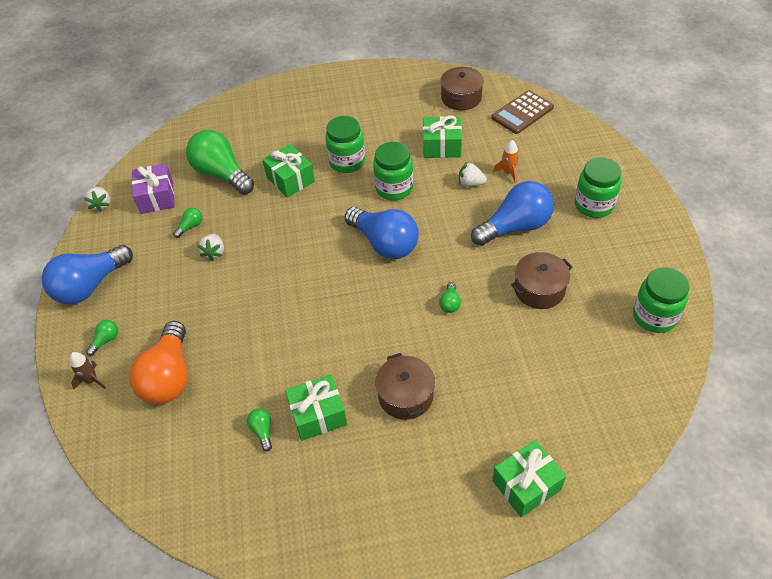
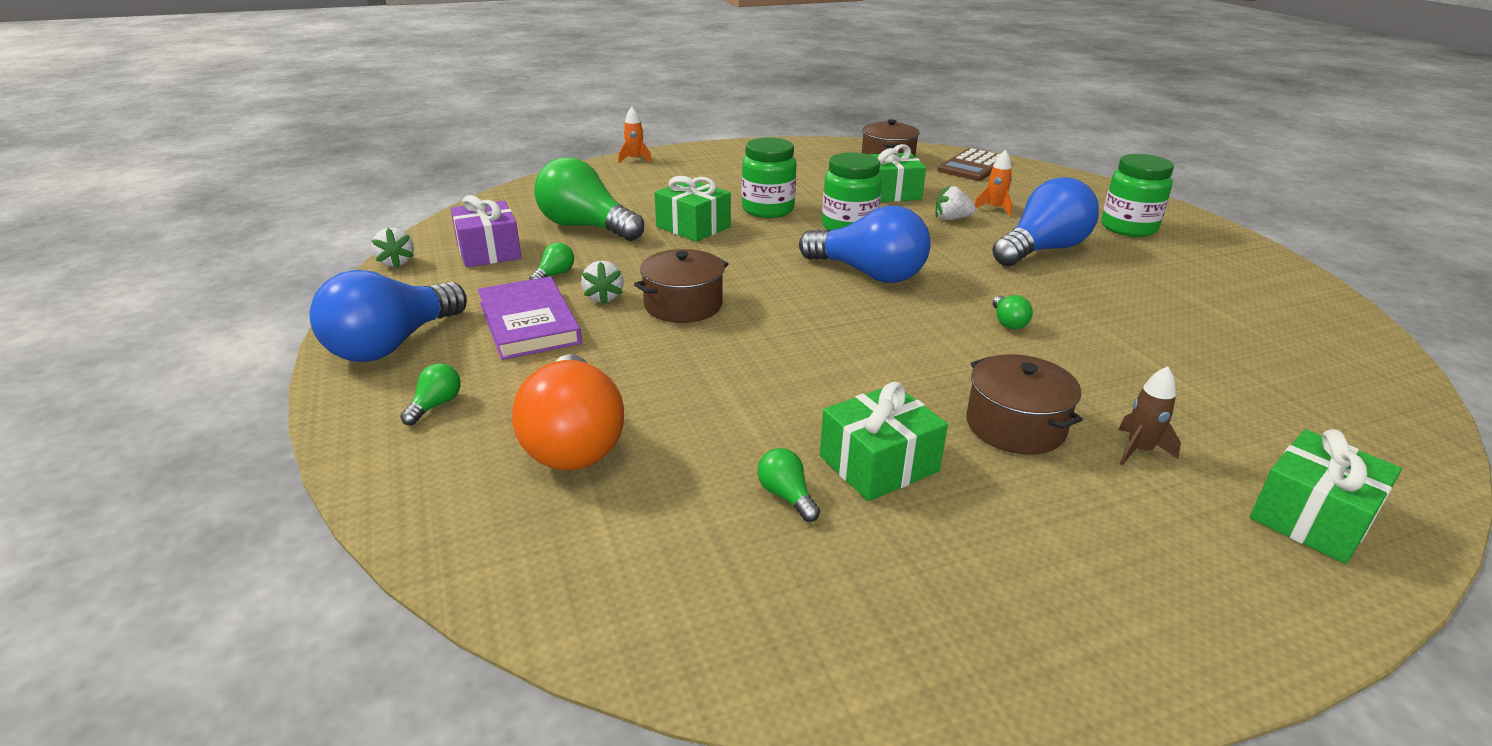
camera: 15 degrees left, 20 degrees down
(91, 380) = (416, 459): brown rocket -> brown rocket (1139, 450)
(166, 274) = (529, 323): none -> purple book
(276, 88) = (635, 160): none -> orange rocket
(539, 289) = (1125, 301): brown pot -> brown pot (683, 305)
(654, 316) = (1307, 314): green jar -> none

